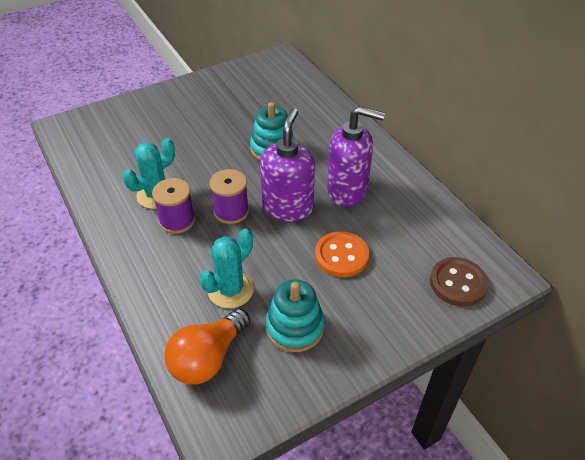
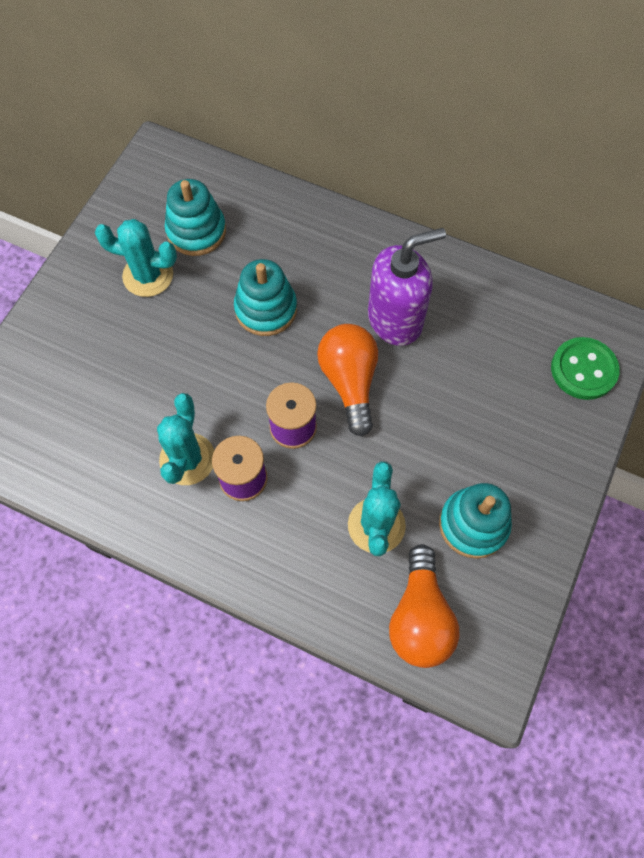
camera: 35 degrees left, 20 degrees up
(223, 104) = (148, 275): none -> turquoise cactus
(269, 97) = (196, 231): none -> turquoise stacking toy
(287, 207) = (349, 382): purple soap dispenser -> orange light bulb
(341, 256) = (453, 409): orange button -> none
(458, 283) = (583, 370): brown button -> green button

